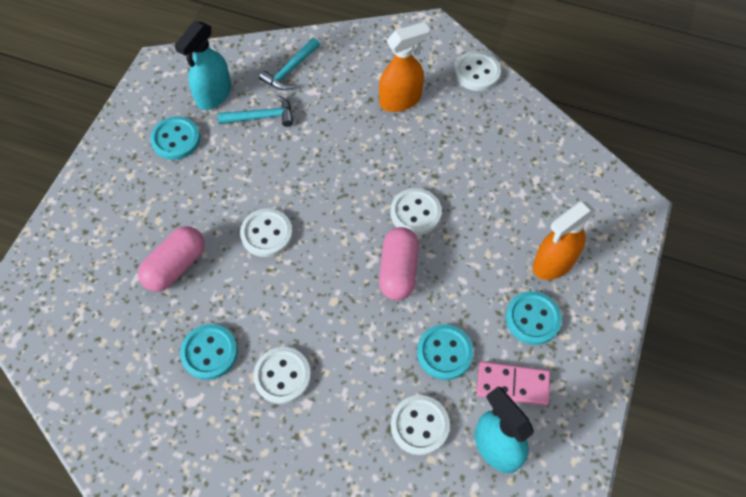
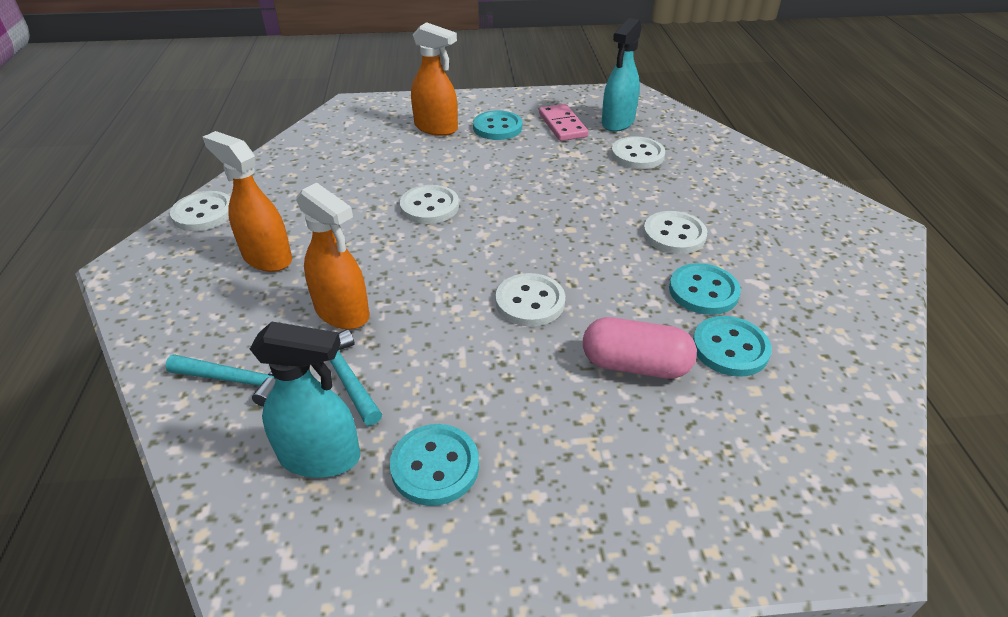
camera: 115 degrees left, 20 degrees down
(318, 128) = (342, 312): none -> orange spray bottle
(398, 271) = (505, 200): pink capsule -> none
(444, 353) = (565, 158): turquoise button -> turquoise button (730, 348)

